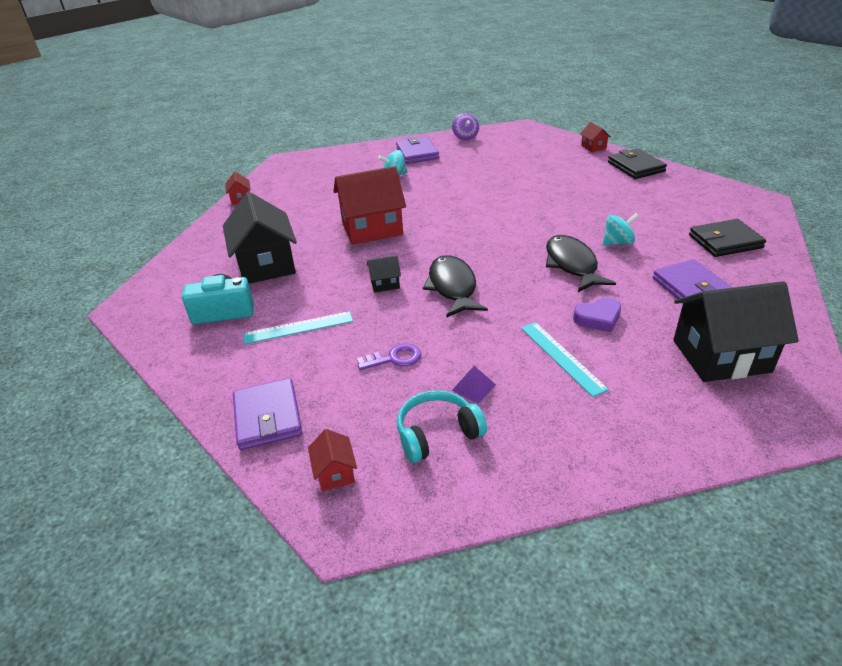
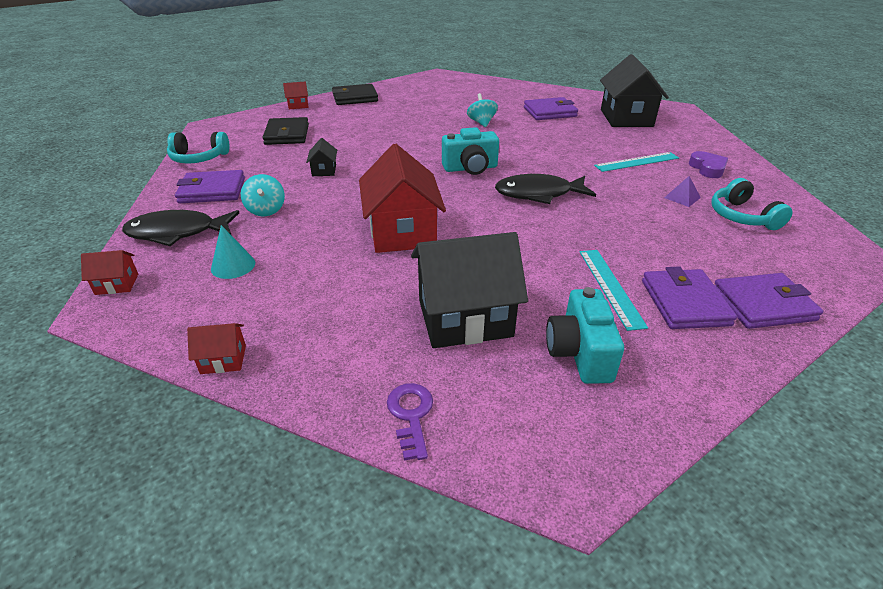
camera: 85 degrees left, 0 degrees up
(274, 367) = (684, 303): none -> purple wallet
(325, 181) = (233, 265): none -> turquoise cone
(335, 472) = (810, 265): red house -> red house (117, 284)
(385, 284) = (527, 229): black house -> black house (324, 170)
(394, 358) = (653, 230): purple key -> purple key (411, 415)
(465, 137) = (199, 158): purple spinning top -> turquoise headphones
(494, 246) = (470, 168): none -> turquoise camera
(572, 265) = (511, 142): black fish -> black fish (177, 232)
(598, 318) = (587, 144): purple heart -> purple heart (707, 168)
(725, 241) = (491, 93): black wallet -> black wallet (287, 134)

